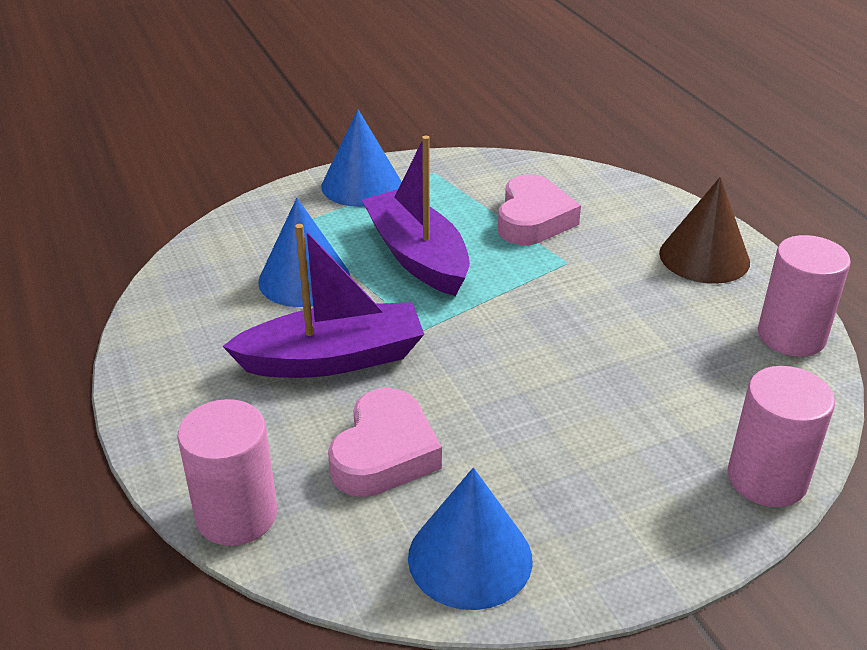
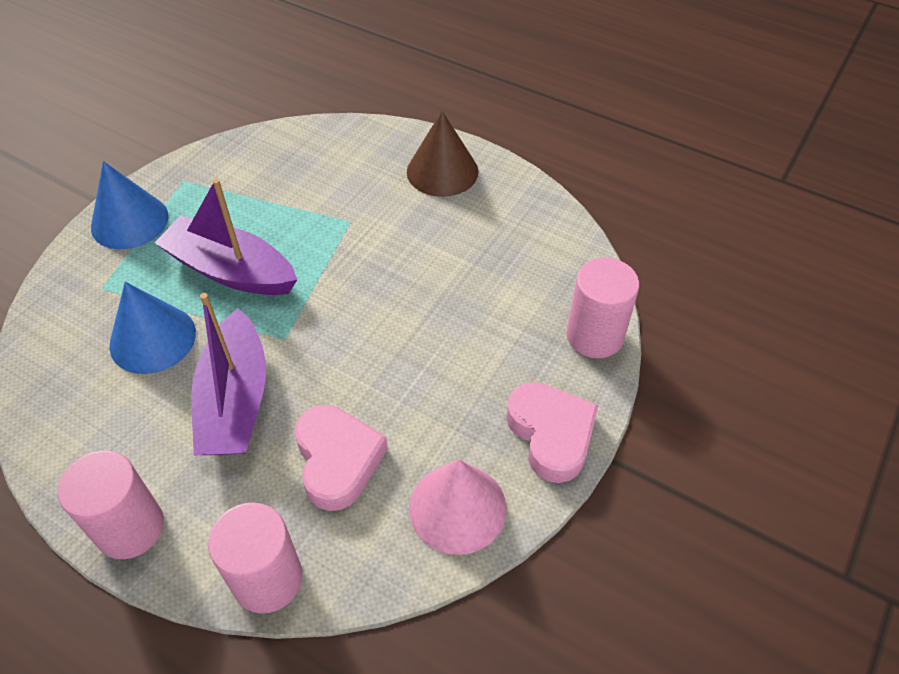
camera: 35 degrees left, 15 degrees up
(333, 359) = (235, 401): purple boat -> purple boat turned 135 degrees clockwise
(470, 558) = (457, 507): blue cone -> pink cone
(533, 219) = (297, 193): pink heart -> pink heart (551, 434)
(791, 336) = (539, 213): pink cylinder -> pink cylinder (130, 528)

